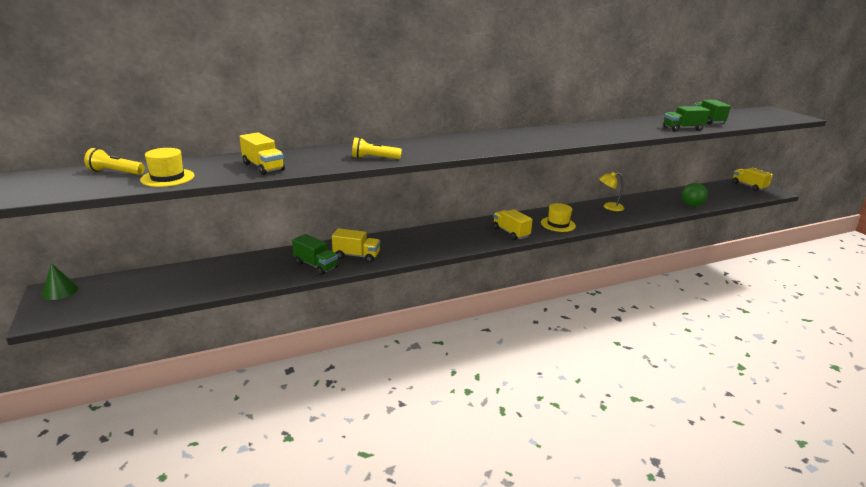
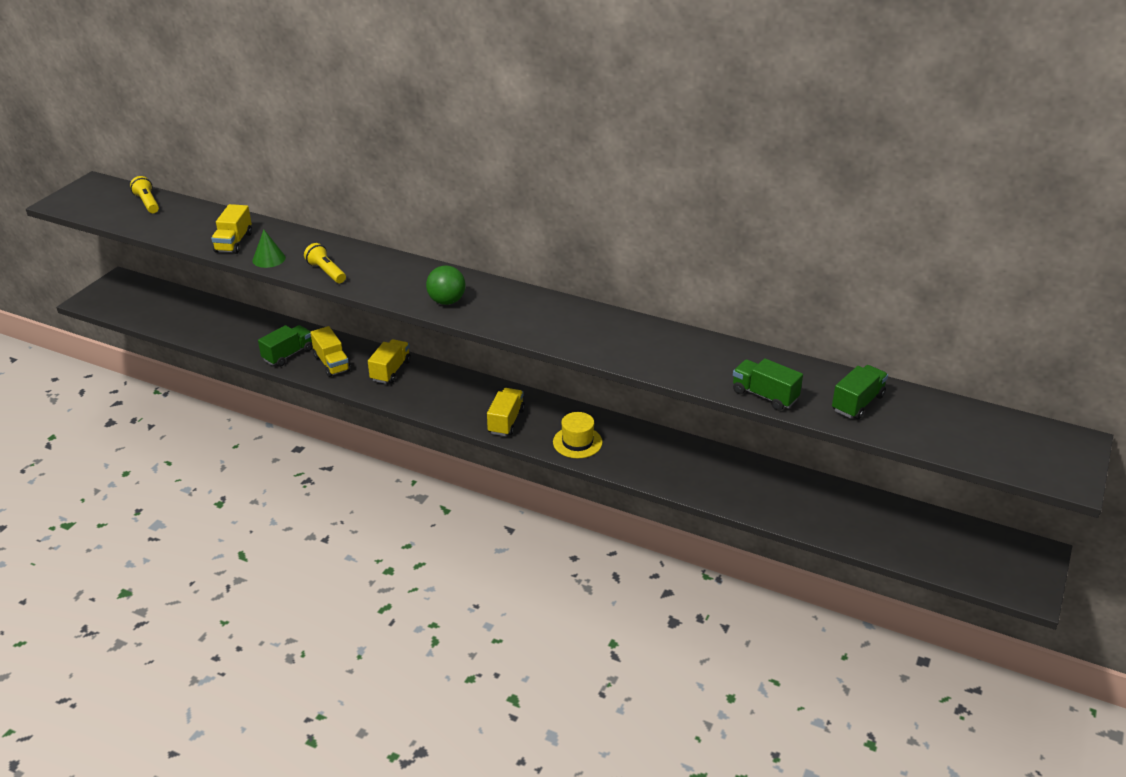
camera: 50 degrees right, 10 degrees up
(60, 291) = (123, 282): green cone -> green cone (269, 259)
(167, 178) = (162, 225): yellow hat -> none
(316, 265) = (288, 355): green truck -> green truck turned 135 degrees counterclockwise
(609, 207) = (694, 458): yellow lamp -> none
(691, 205) = (814, 524): green ball -> green ball (447, 301)
(748, 186) = (1011, 557): yellow truck -> yellow truck (390, 371)

